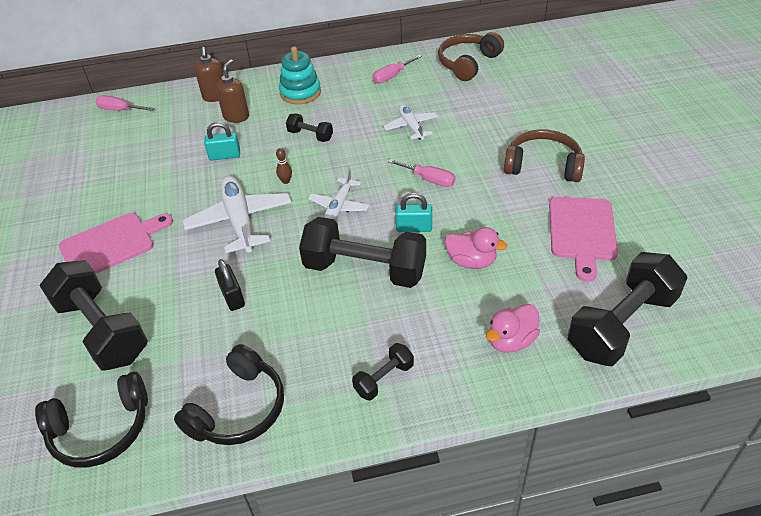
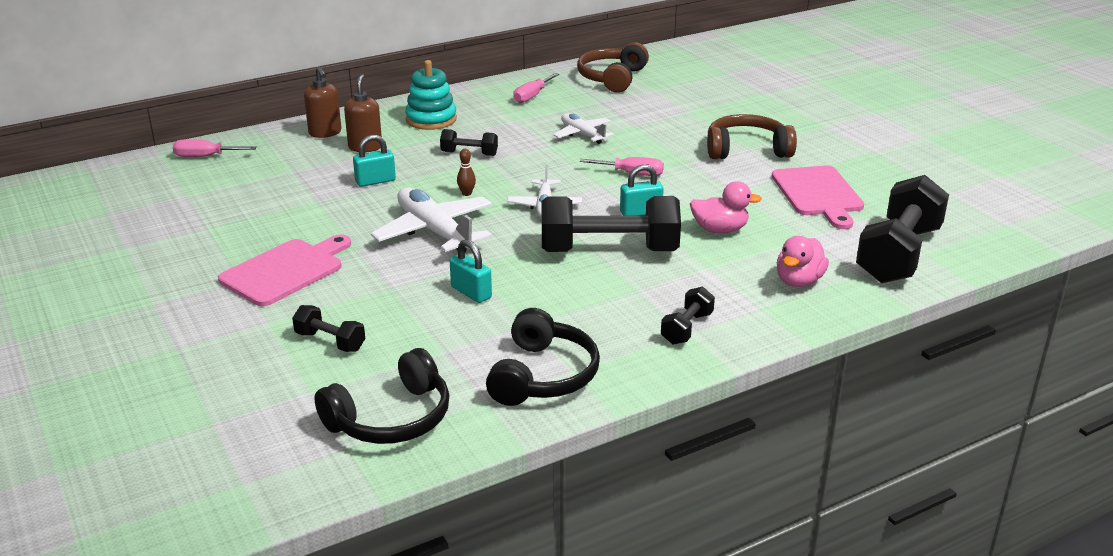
camera: 20 degrees left, 15 degrees down
(102, 330) = (330, 341): black dumbbell -> black dumbbell, size x0.47
(232, 297) = (471, 292): black padlock -> turquoise padlock

